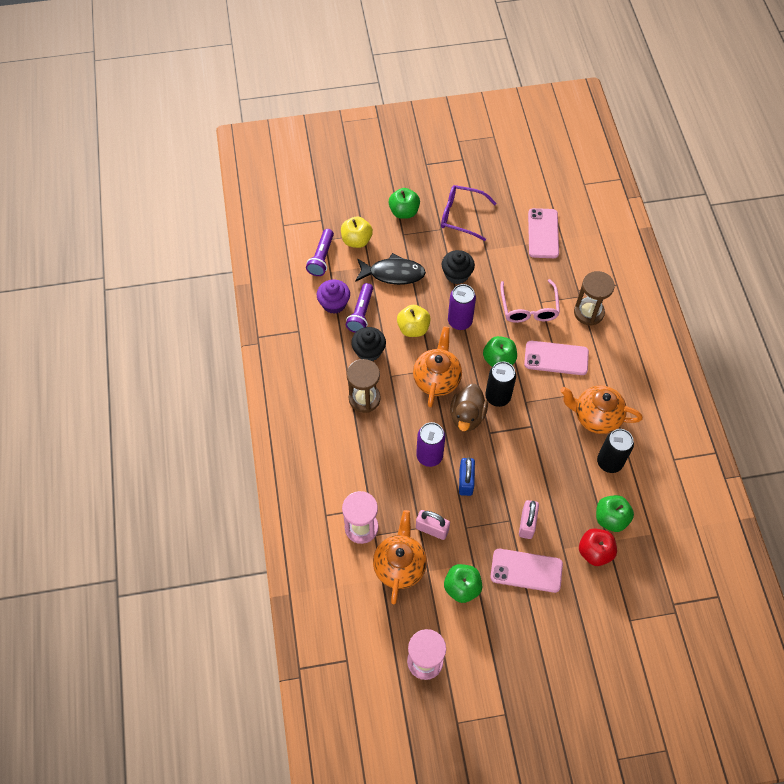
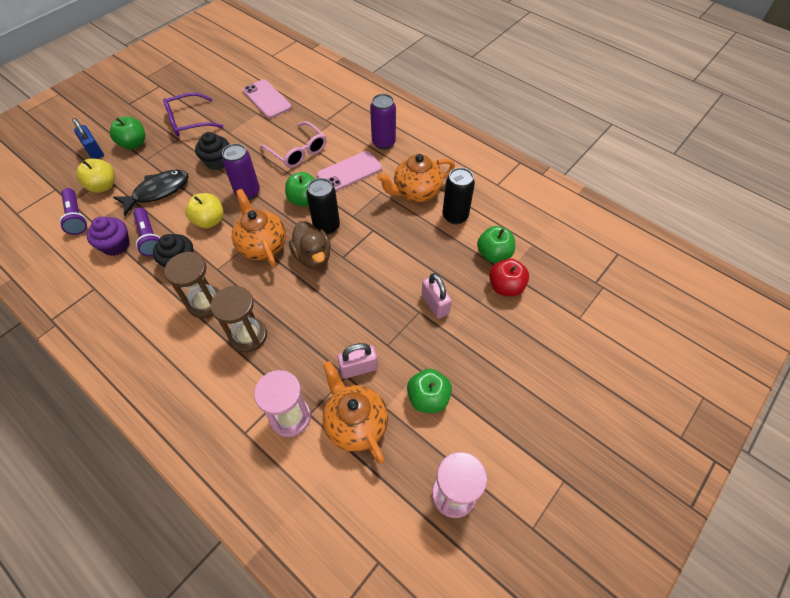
camera: 40 degrees left, 5 degrees down
(429, 456) = (305, 309): purple can -> purple can (383, 143)
(466, 481) = (355, 307): blue padlock -> blue padlock (94, 151)
(526, 570) = (468, 341): pink phone -> none
(588, 312) = (347, 129): brown hourglass -> brown hourglass (248, 336)

